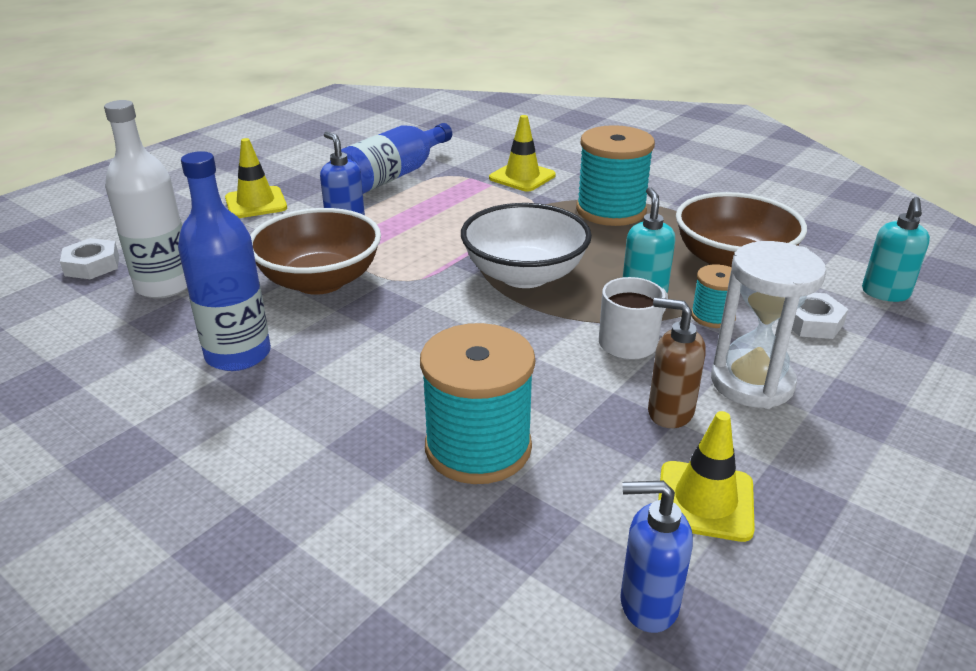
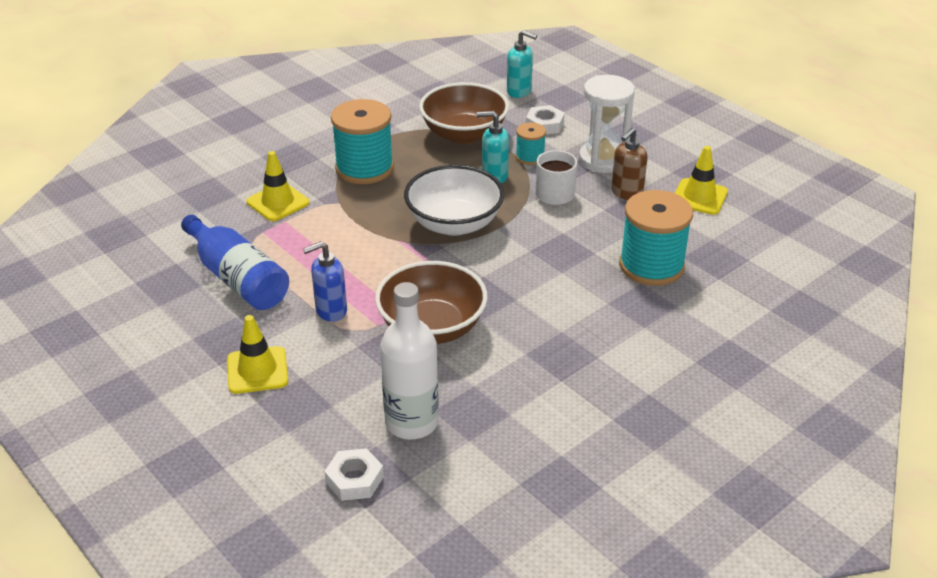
camera: 80 degrees left, 5 degrees up
(238, 354) = (533, 370): blue bottle -> none
(647, 604) = (766, 227): blue soap dispenser -> none

